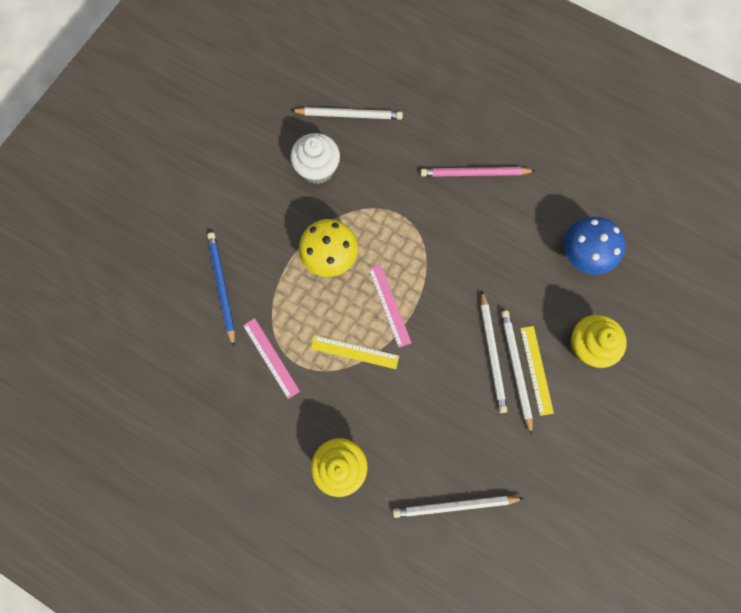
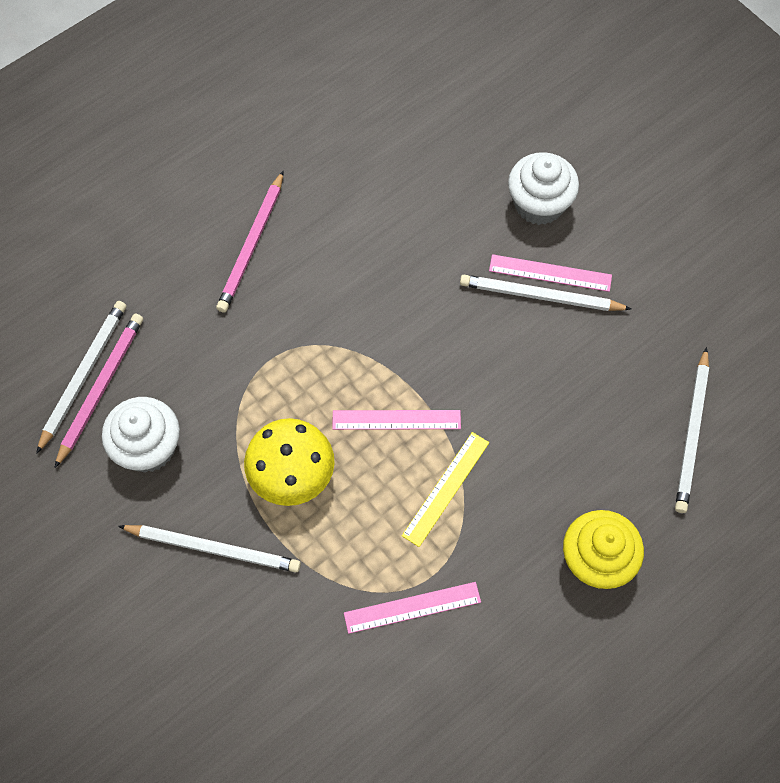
camera: 70 degrees left, 10 degrees down
(222, 287) = (276, 646): blue pencil -> none
(344, 128) = (101, 388): none -> pink pencil
(492, 353) = (510, 316): white pencil -> white pencil (213, 548)
(536, 370) = (550, 273): yellow ruler -> pink ruler
(583, 254) = (419, 162): blue mushroom -> none
(587, 345) = (539, 204): yellow cupcake -> white cupcake

